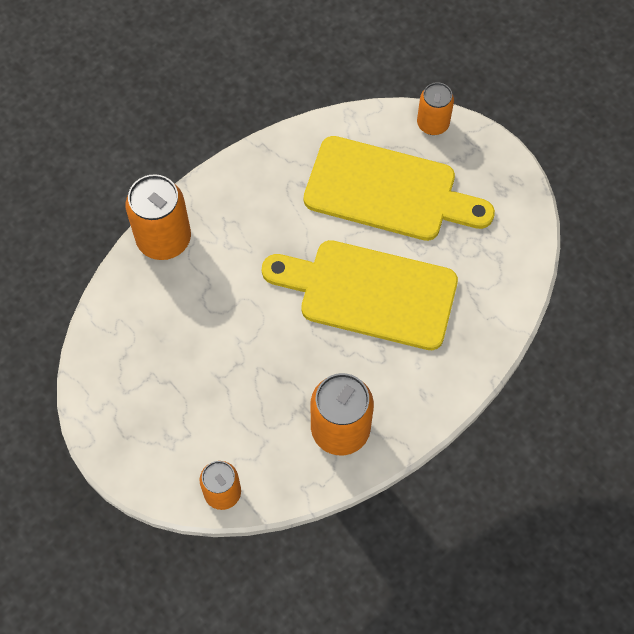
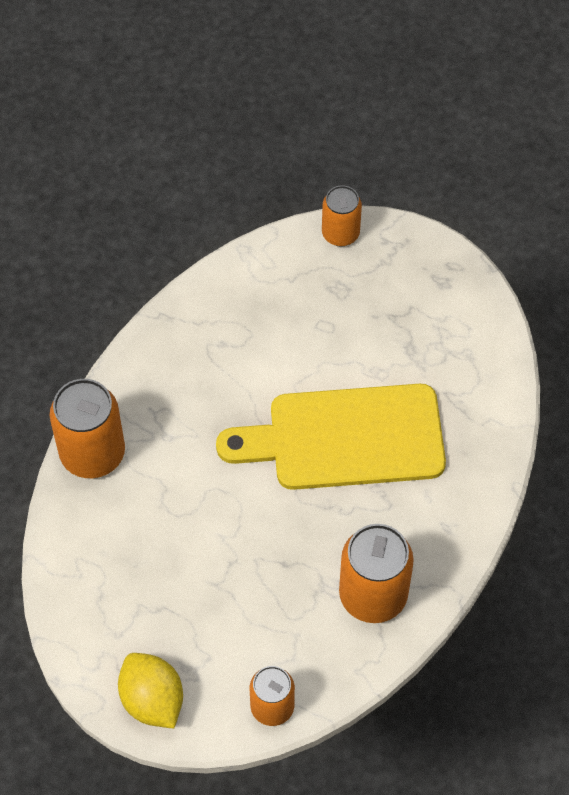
camera: 20 degrees left, 5 degrees down
(131, 453) = (152, 700): none -> yellow lemon
(388, 191) = (321, 321): yellow cutting board -> none

